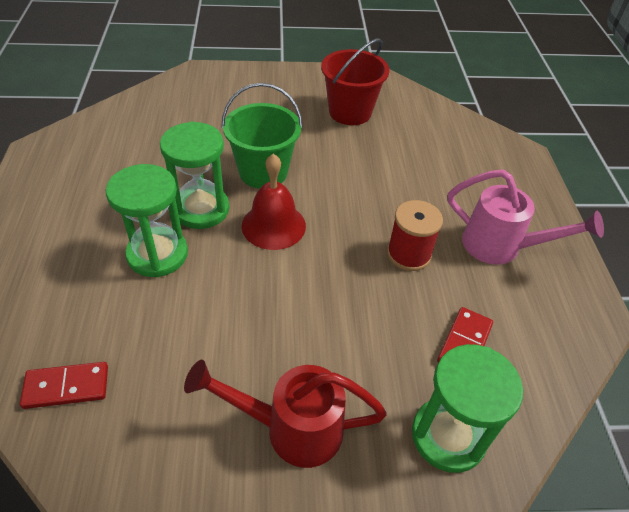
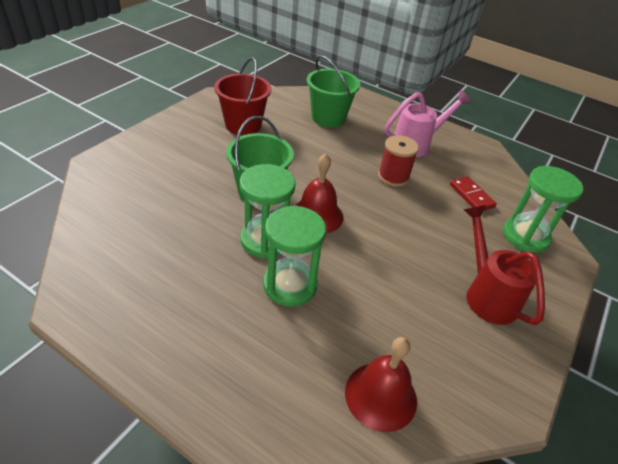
camera: 55 degrees left, 5 degrees down
(66, 387) = (381, 395): red domino -> red bell
(290, 428) = (486, 293): red watering can -> red watering can turned 120 degrees clockwise
(446, 157) = (328, 118): none -> green bucket

